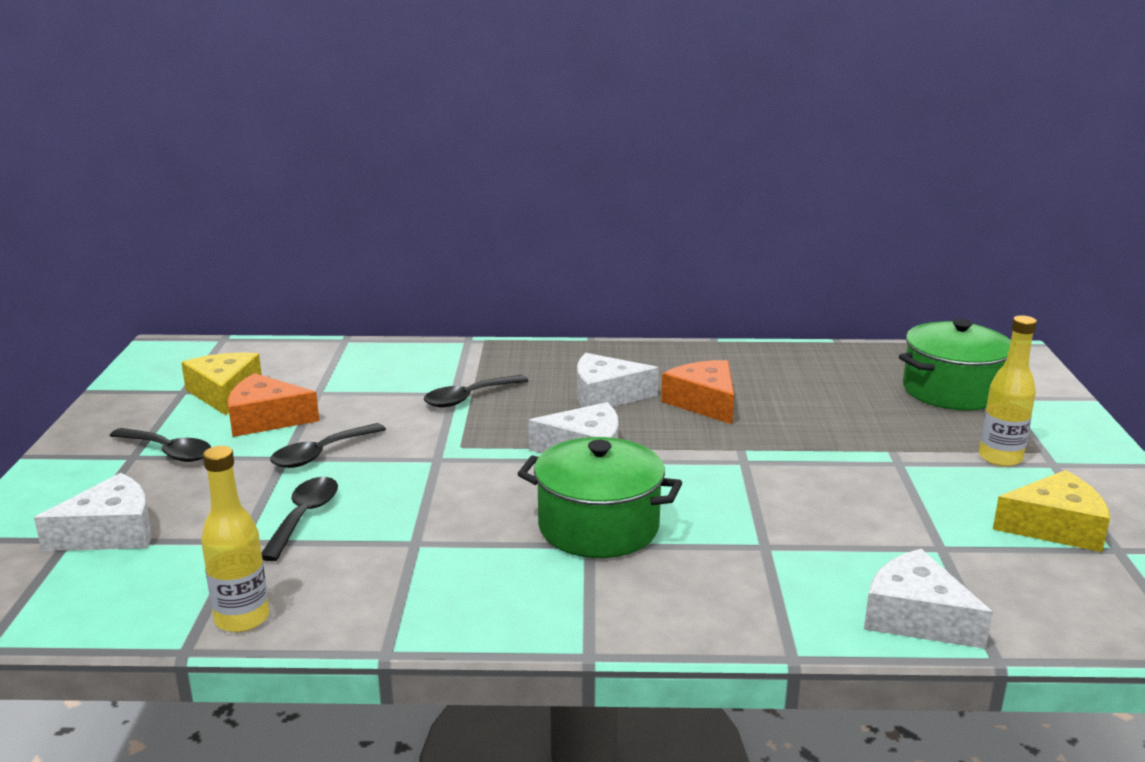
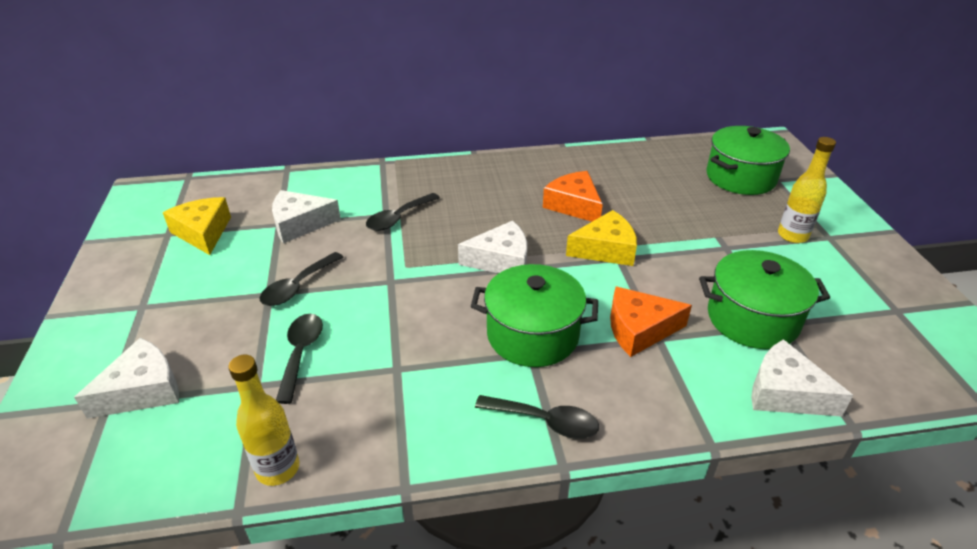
camera: 10 degrees left, 15 degrees up
(168, 452) = (171, 298): black spoon -> black spoon (545, 421)
(266, 419) = (244, 255): orange cheese -> orange cheese (639, 329)
(606, 396) = (501, 205): white cheese -> white cheese (300, 224)
(903, 539) = (752, 319): none -> green pot
(1055, 527) = (849, 295): yellow cheese -> yellow cheese (605, 249)

